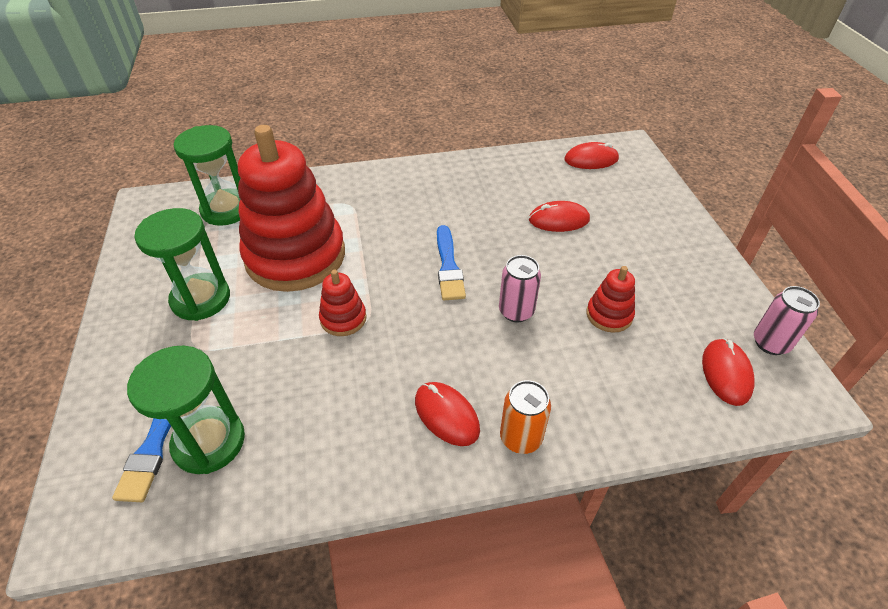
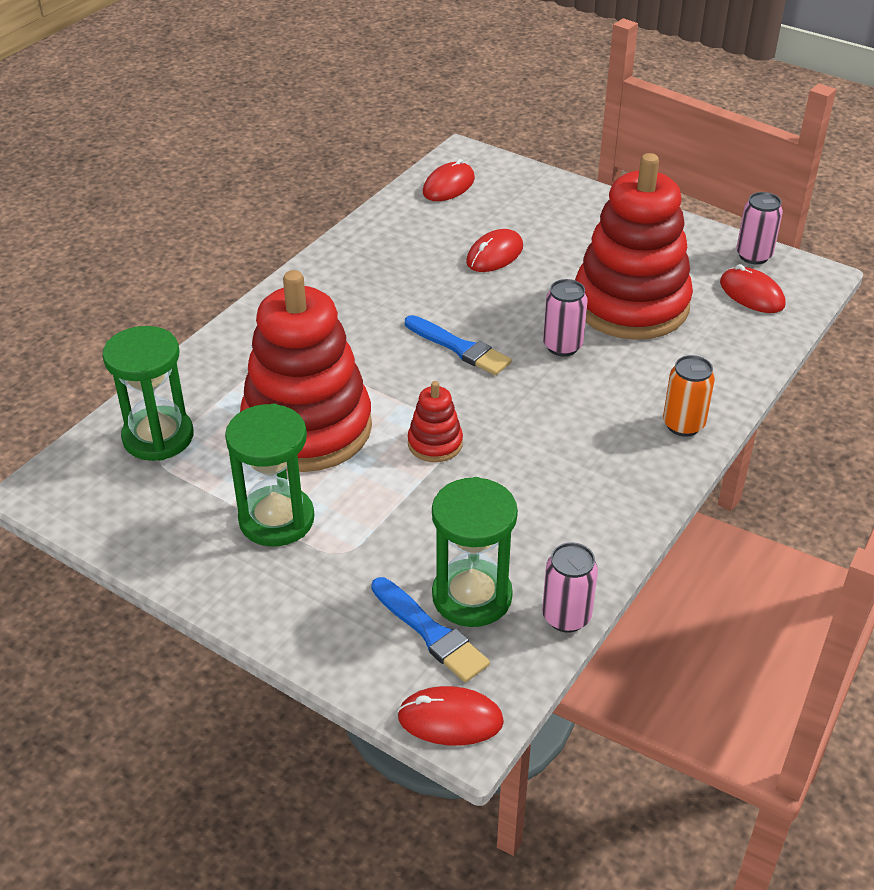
camera: 45 degrees left, 5 degrees down
(233, 515) = (566, 617): none -> pink can
(446, 415) = (616, 448): red mouse -> red mouse (450, 719)
(609, 315) = (631, 305): red stacking toy -> red stacking toy, size x2.37

